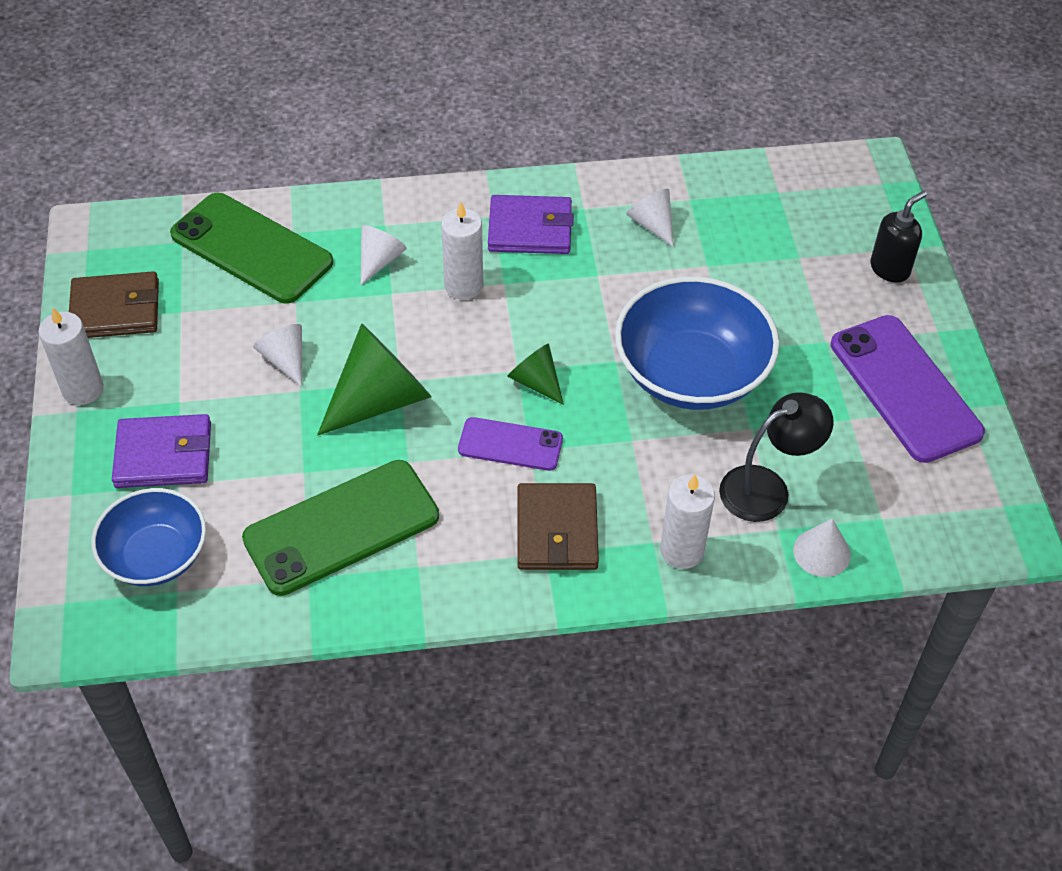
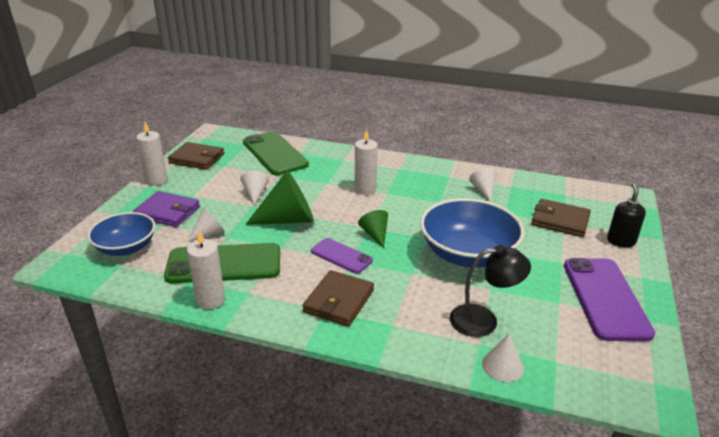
camera: 25 degrees right, 20 degrees down
(379, 261) = (330, 171): white cone -> white cone (209, 233)
(530, 229) = (415, 177): purple wallet -> none
(682, 550) = (408, 334): white candle -> white candle (210, 300)
(792, 254) = (560, 220): none -> brown wallet
(890, 269) = (621, 241): black soap dispenser -> black soap dispenser turned 60 degrees counterclockwise

